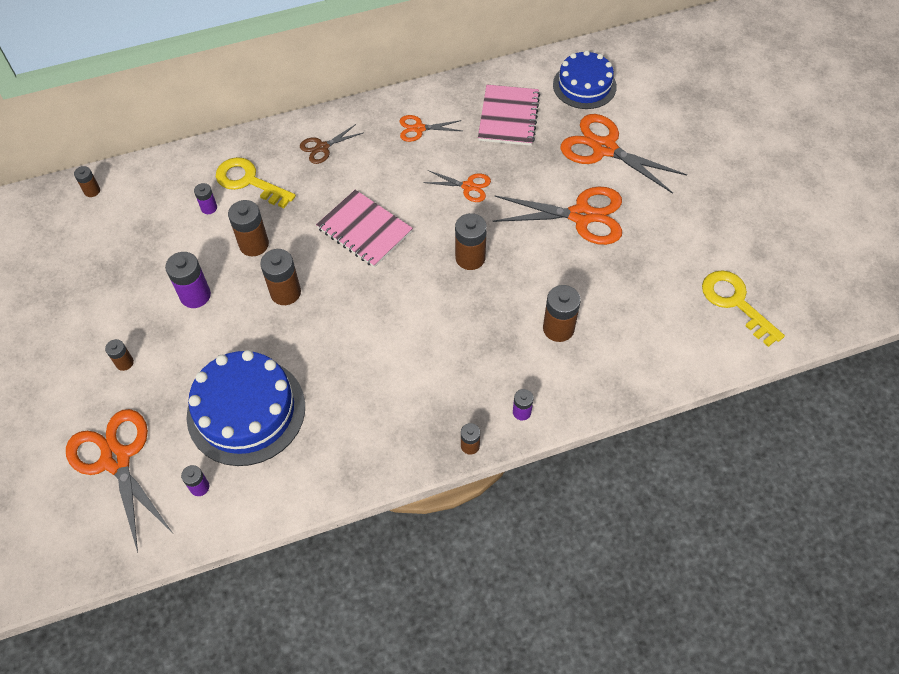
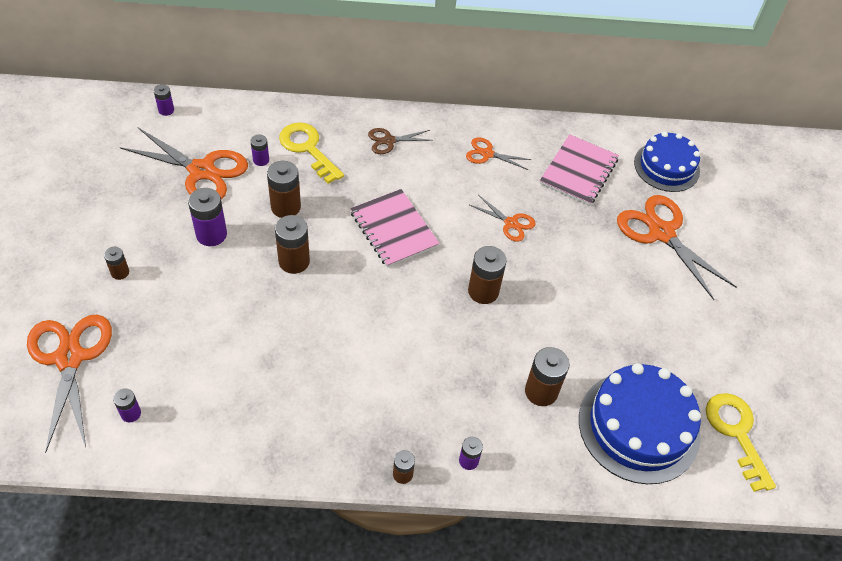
camera: 15 degrees right, 5 degrees down
(92, 191) = (166, 110): brown battery -> purple battery
(246, 411) = (206, 358): blue cake -> blue cake (639, 426)
(582, 216) = (611, 290): orange scissors -> orange scissors (202, 171)

